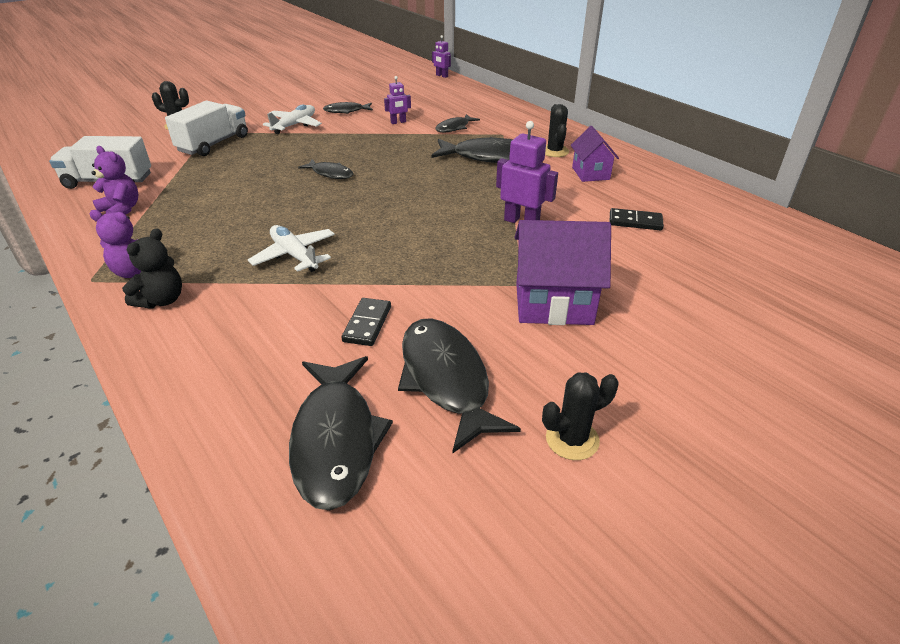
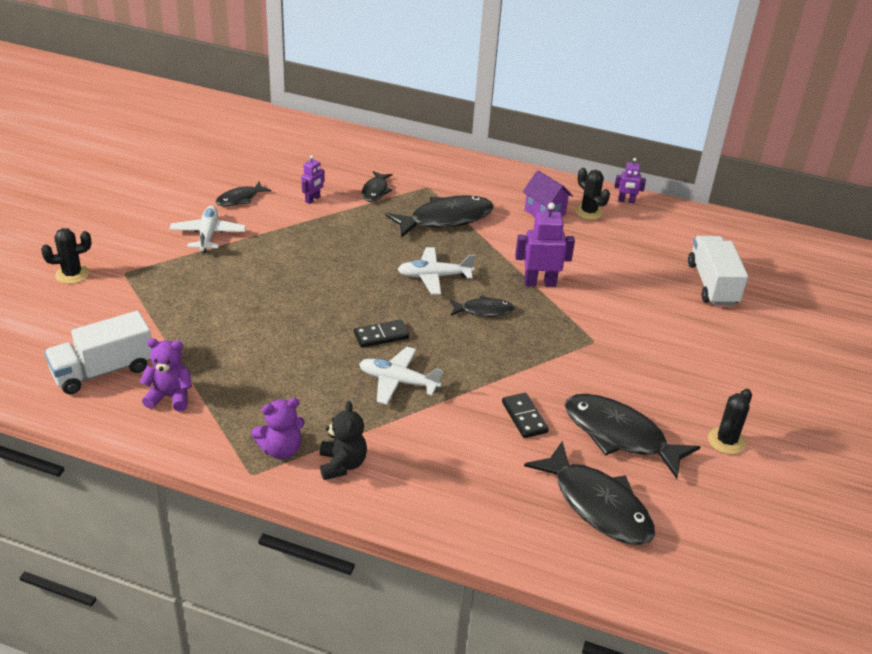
camera: 35 degrees left, 0 degrees up
(214, 144) = (152, 286): white truck -> white truck (712, 284)
(330, 173) = (322, 285): black fish -> black fish (484, 311)
(428, 192) = (434, 276): none -> white plane
(441, 76) = (284, 118): purple robot -> purple robot (626, 201)
(553, 304) = (630, 349): purple house -> none
(554, 151) = (493, 195): black cactus -> black cactus (588, 212)
(635, 222) = (620, 254): black domino -> black domino (381, 336)

